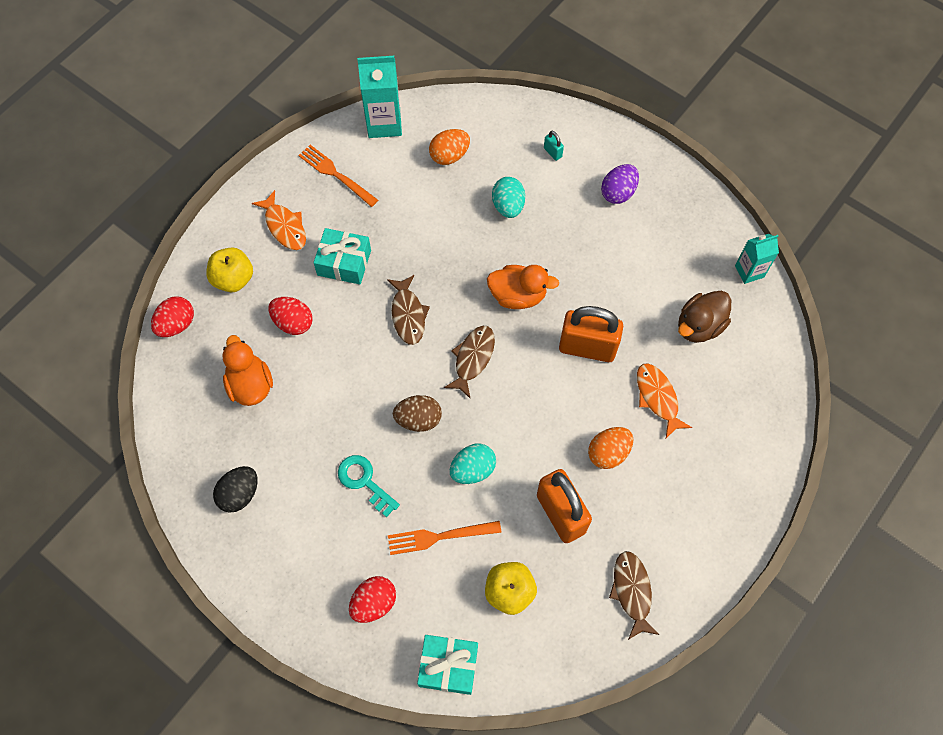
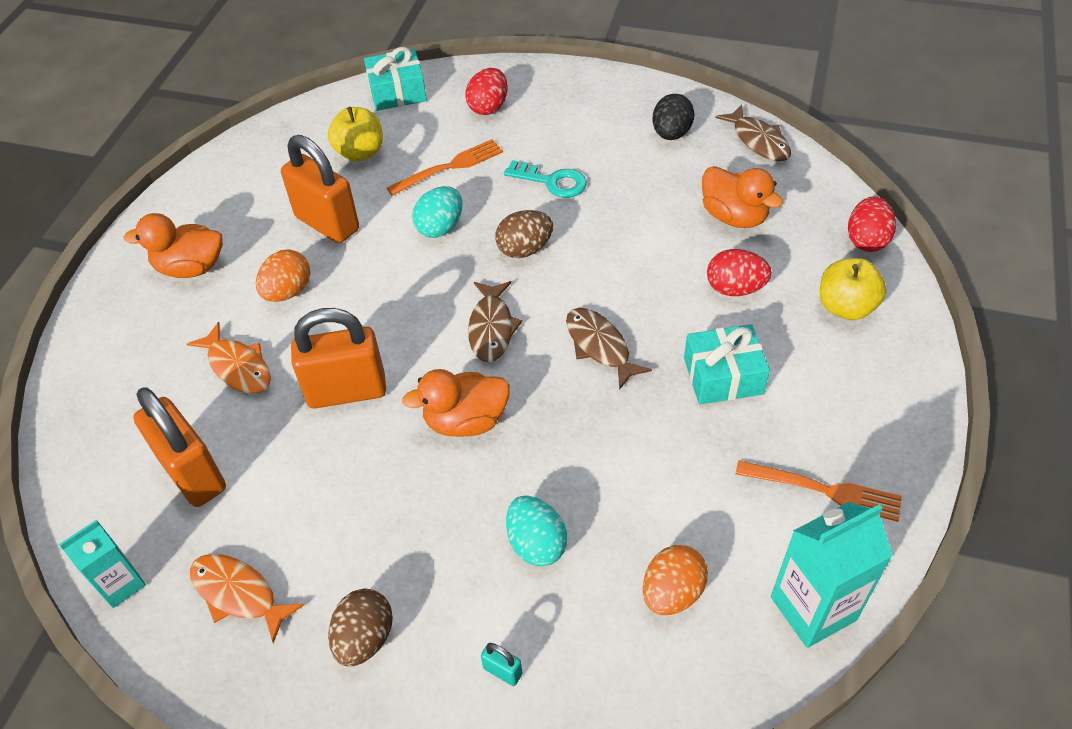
camera: 160 degrees right, 15 degrees down
(284, 226) = (836, 391): orange fish -> orange fish (239, 594)
(618, 193) = (364, 638): purple egg -> brown egg
(632, 592) = (233, 189): brown fish -> brown fish (758, 141)
(680, 511) = (191, 267): none -> orange duck
(699, 326) = (193, 474): brown duck -> orange padlock

